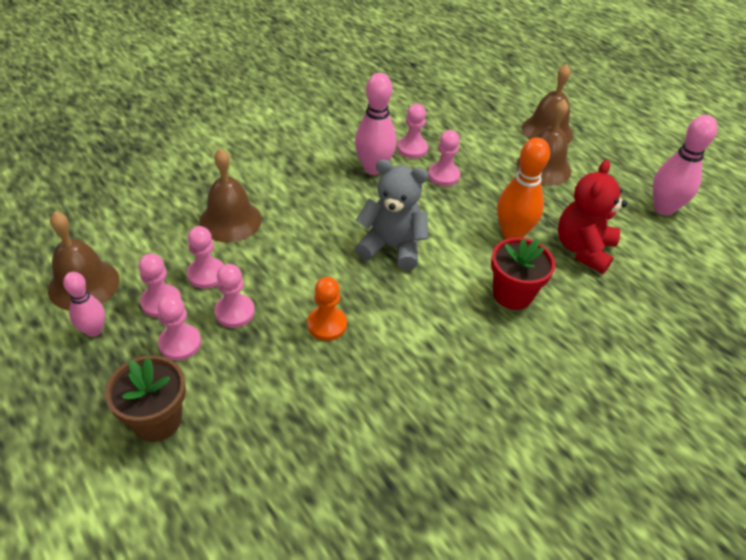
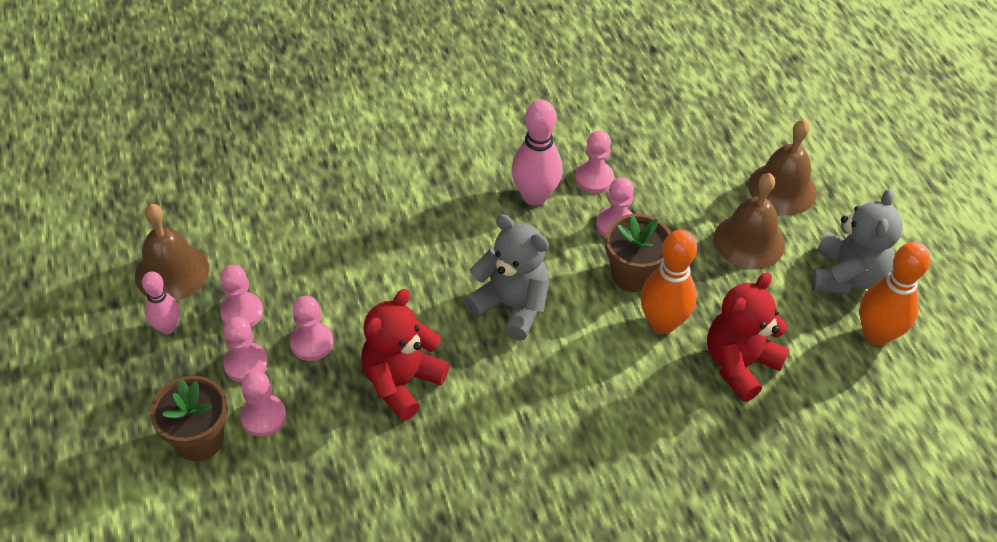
camera: 20 degrees right, 5 degrees up
(206, 274) = (298, 290): pink pawn -> pink pawn (263, 417)
(230, 220) = (345, 229): brown bell -> none
(327, 325) = (401, 382): orange pawn -> red teddy bear
(473, 205) = (633, 274): none -> brown flower pot
(512, 294) = (624, 399): red flower pot -> none
(621, 176) = (846, 276): none -> grey teddy bear
(663, 208) = (876, 334): pink bowling pin -> orange bowling pin

